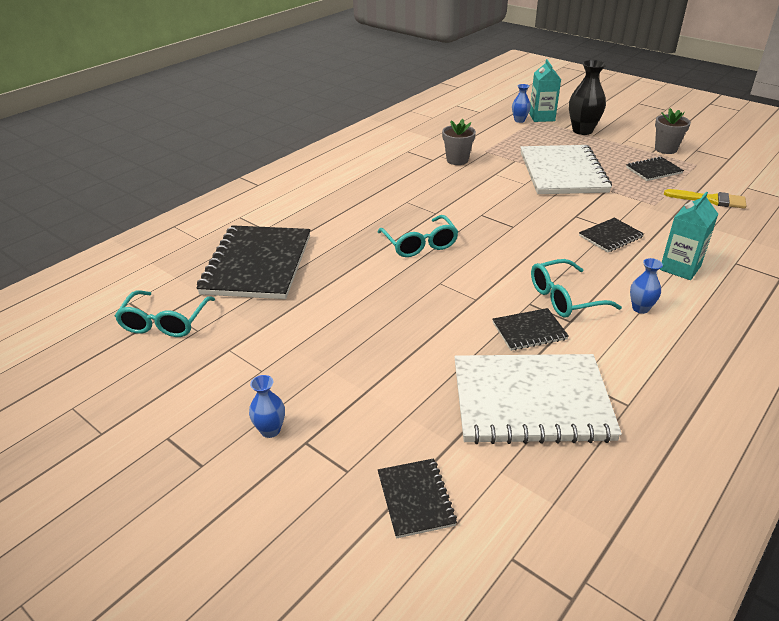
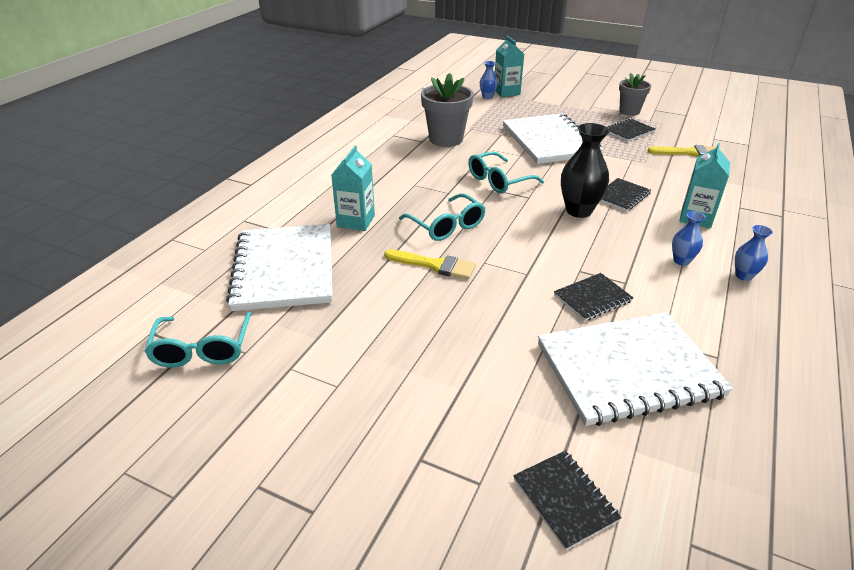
camera: 15 degrees left, 0 degrees up
(258, 264) = (285, 269): black notebook -> white notebook
(270, 430) = (375, 453): blue vase -> blue vase (743, 276)
(337, 229) = (356, 221): none -> turquoise carton
(392, 279) = (435, 265): none -> yellow brush
(457, 160) = (446, 139): grey flower pot -> grey flower pot, size x1.55
(564, 298) = (609, 261): turquoise glasses -> turquoise glasses (498, 181)
(582, 131) = (549, 101): black vase -> black vase (578, 211)

